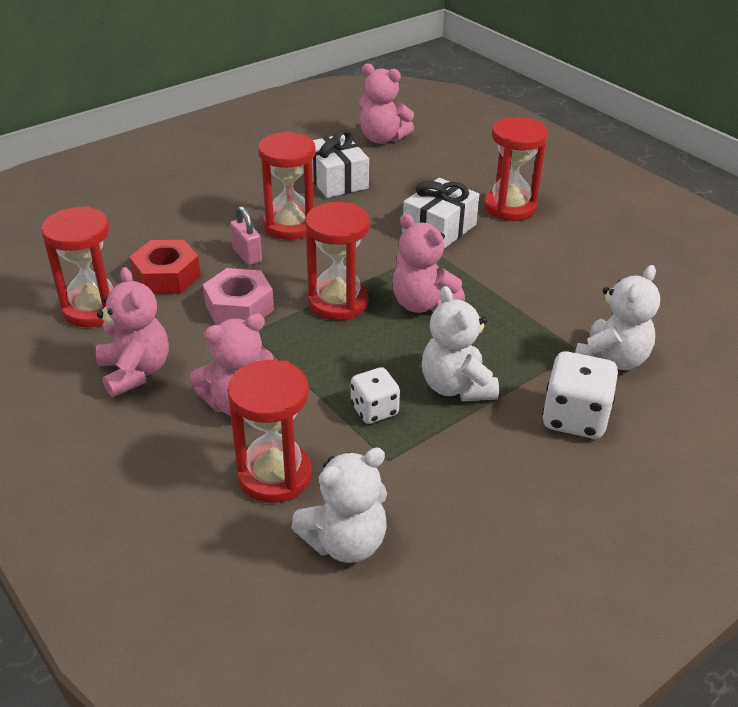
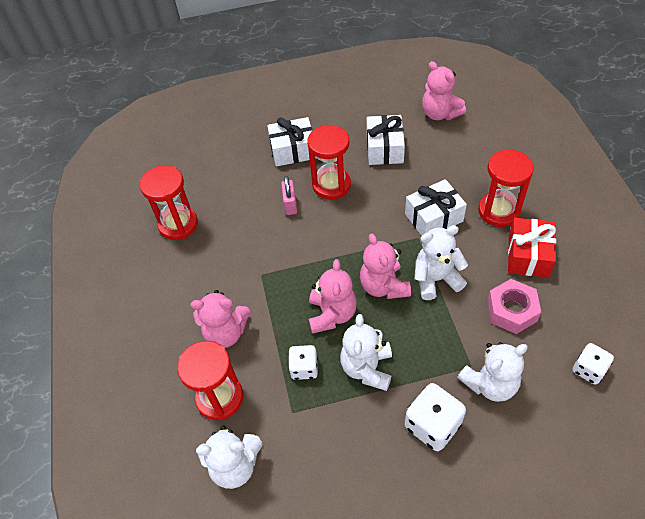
camera: 30 degrees right, 15 degrees up
(135, 372) = (179, 285): pink teddy bear -> pink teddy bear (332, 314)
(167, 276) = (232, 209): red nut -> none
(216, 204) = (293, 150): none -> white gift
(239, 307) = (264, 250): pink nut -> pink nut (511, 311)
(338, 302) = (328, 266): red hourglass -> none
(481, 282) = (436, 279): none -> white teddy bear
(570, 238) = (528, 255): none -> red gift
(705, 318) = (588, 370): none -> white dice

